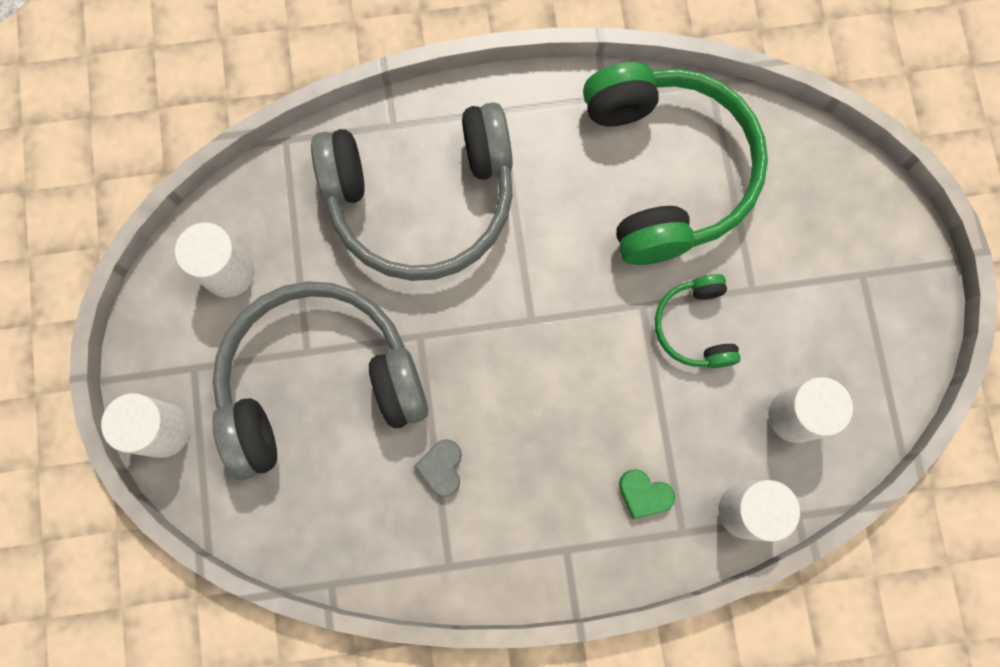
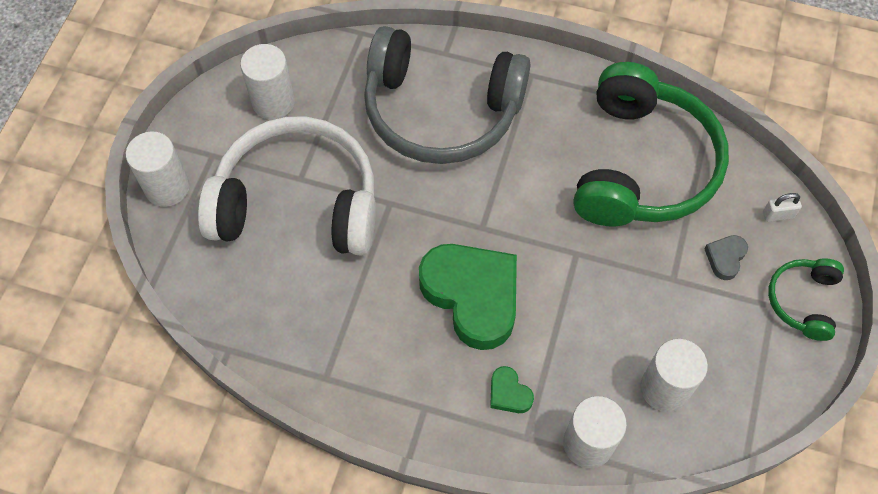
camera: 25 degrees right, 15 degrees down
(319, 383) = (297, 203): grey headphones -> white headphones
(441, 468) = (358, 303): grey heart -> grey heart (725, 258)
(558, 404) = (472, 296): none -> green heart
(695, 326) = (612, 286): green headphones -> green headphones (803, 301)
(828, 167) = (778, 215): none -> white padlock

